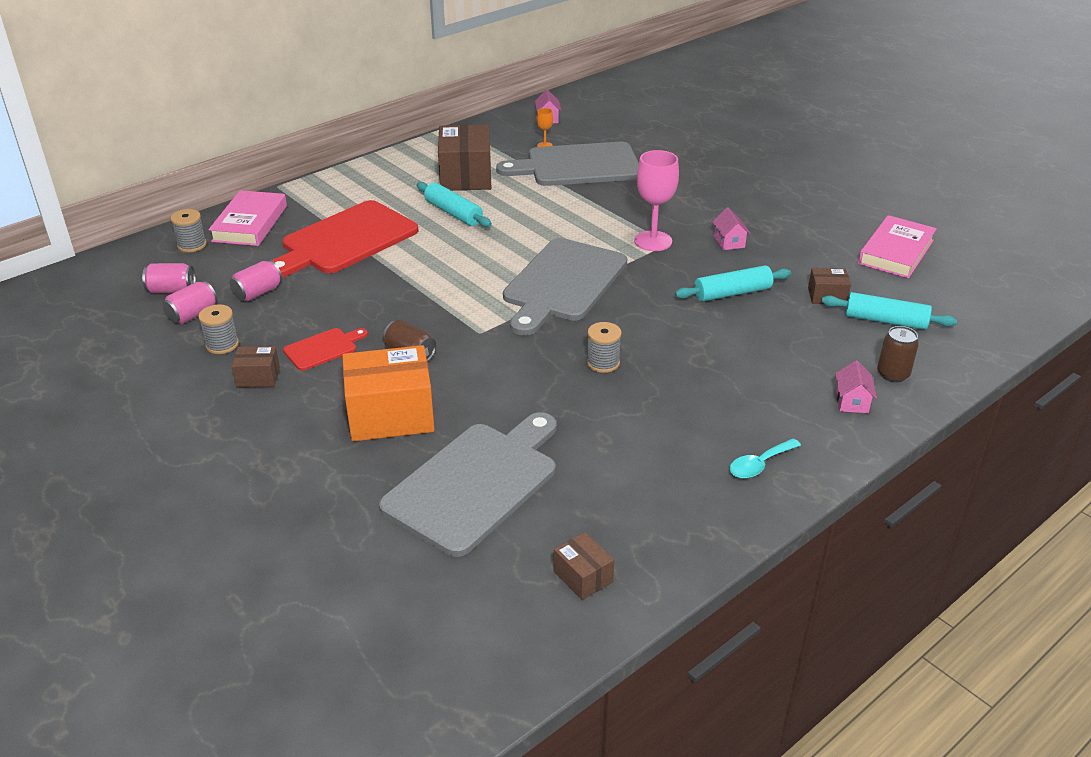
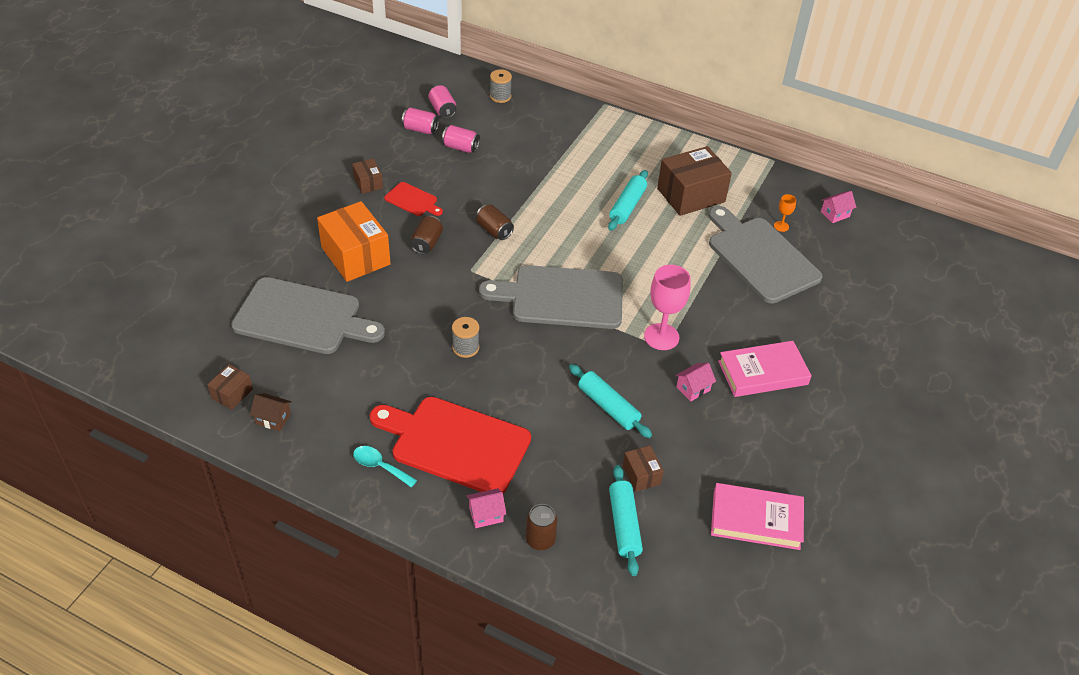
camera: 65 degrees right, 10 degrees up
(222, 345) = (394, 155): grey spool -> none
(250, 223) = (544, 111): pink book -> pink book (763, 373)
(345, 240) = (551, 163): red cutting board -> red cutting board (455, 443)
(425, 302) = (494, 230): none -> brown can
(646, 543) = (273, 419): none -> brown house

